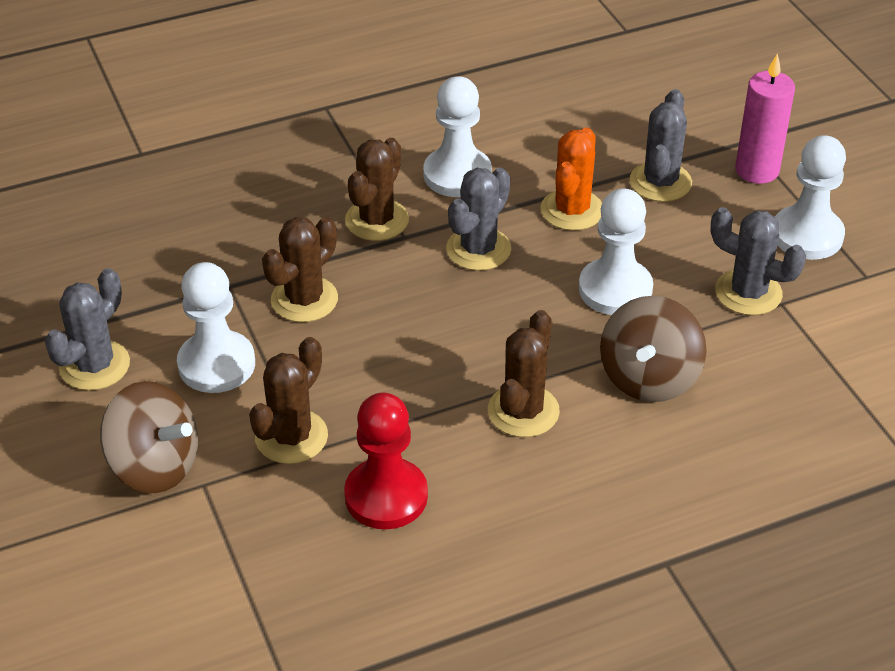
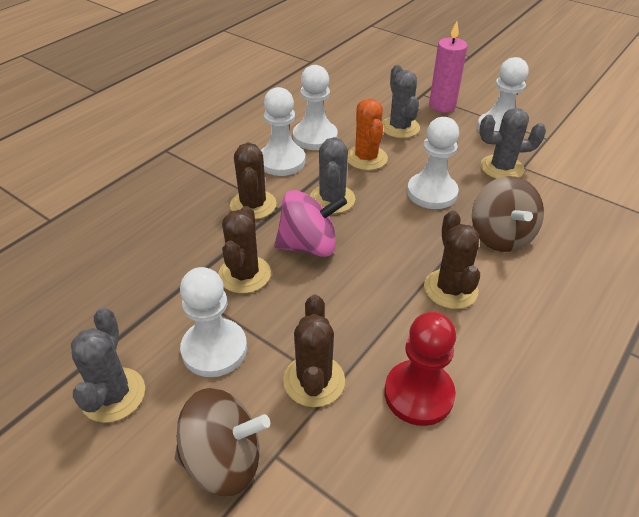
camera: 30 degrees left, 0 degrees up
(402, 296) = (309, 246): none -> pink spinning top
(529, 155) = (315, 137): none -> white pawn

